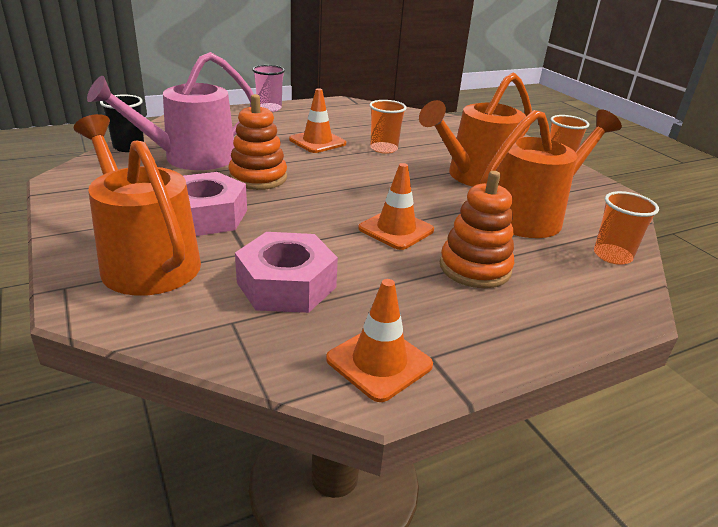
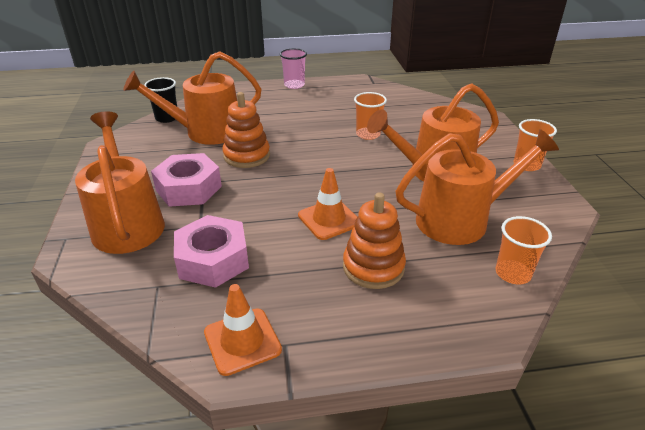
camera: 20 degrees right, 5 degrees up
(191, 158) = (206, 132): pink watering can -> orange watering can
(317, 142) = (315, 123): orange traffic cone -> none

